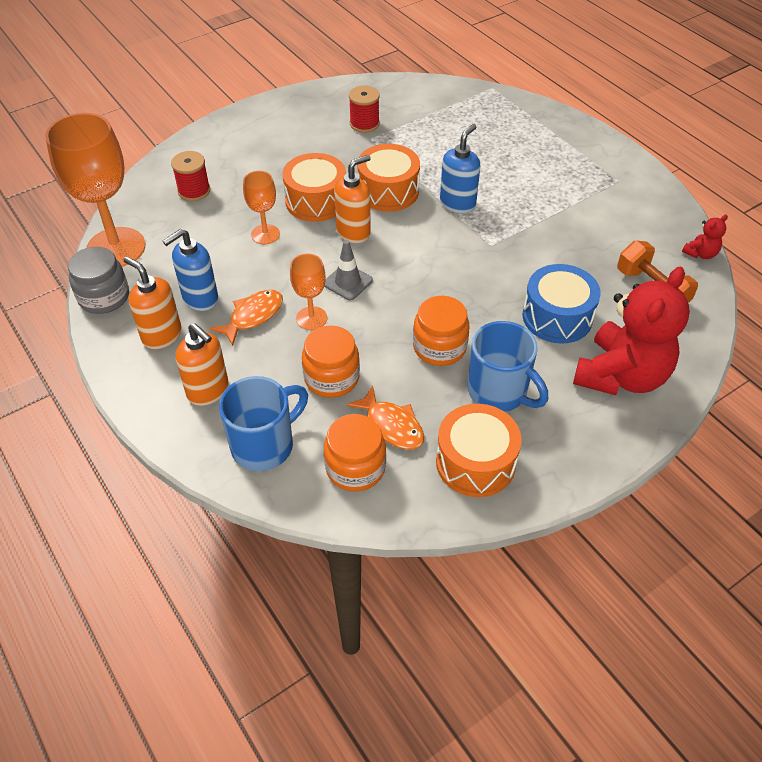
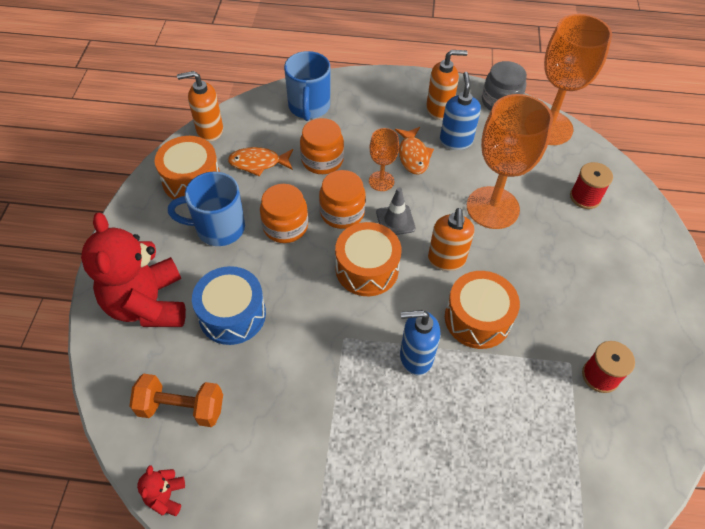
camera: 130 degrees right, 5 degrees up
(208, 391) = (372, 106): orange soap dispenser -> orange soap dispenser (209, 130)
(265, 234) = (492, 207): orange goblet -> orange goblet, size x1.99
(316, 201) = (507, 261): orange drum -> orange drum (367, 269)
(355, 468) = (251, 131): orange jar -> orange jar (342, 212)
(458, 203) = (415, 357): blue soap dispenser -> blue soap dispenser turned 105 degrees clockwise

